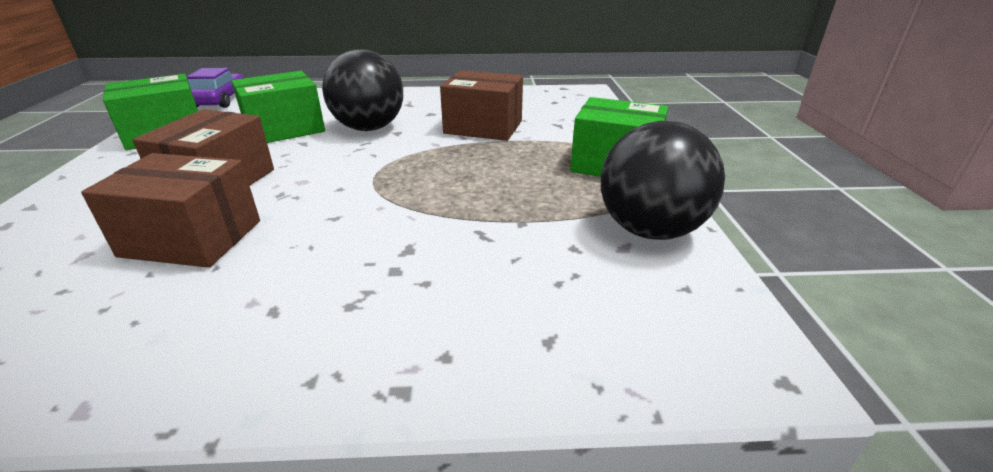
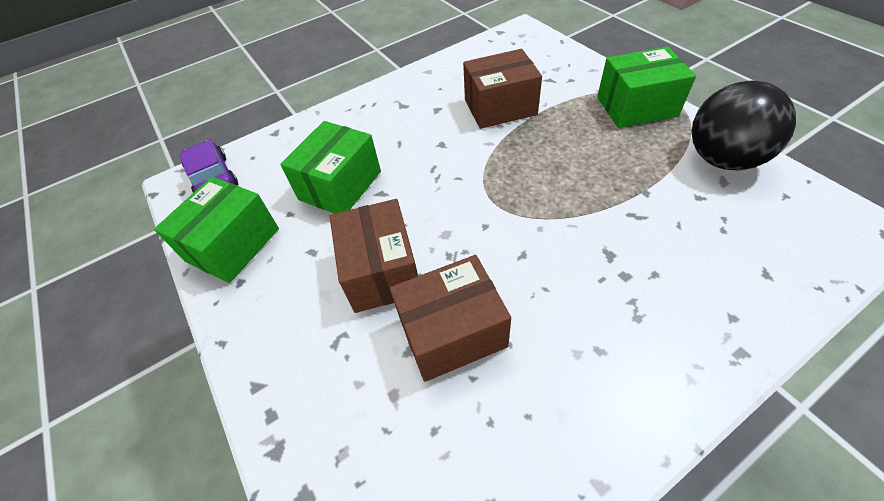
camera: 25 degrees left, 20 degrees up
(369, 128) = (412, 150): black ball -> none

